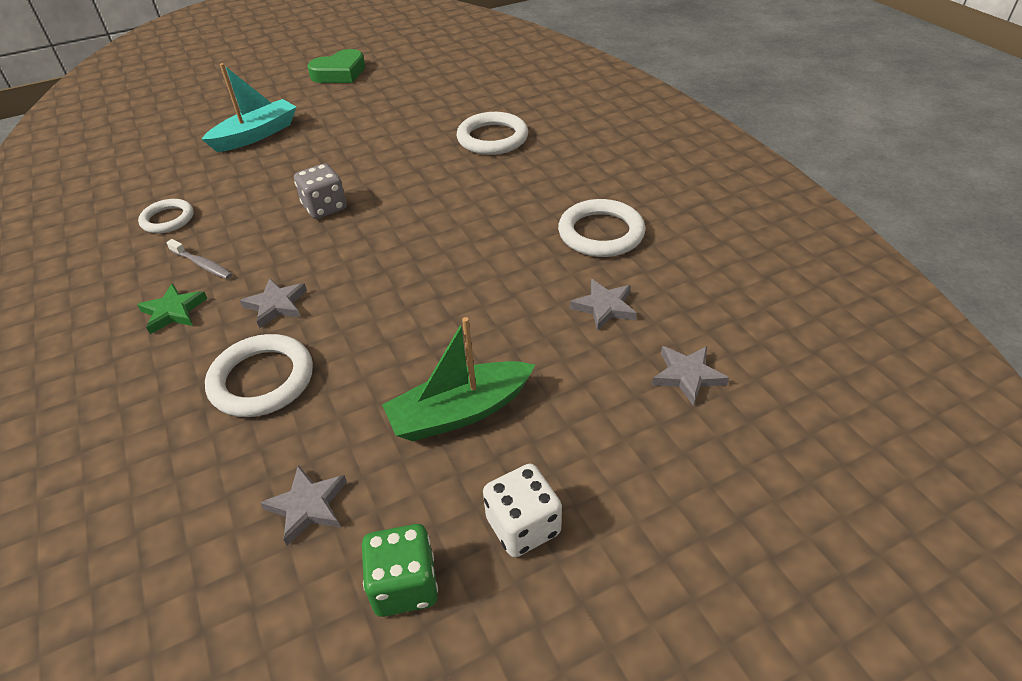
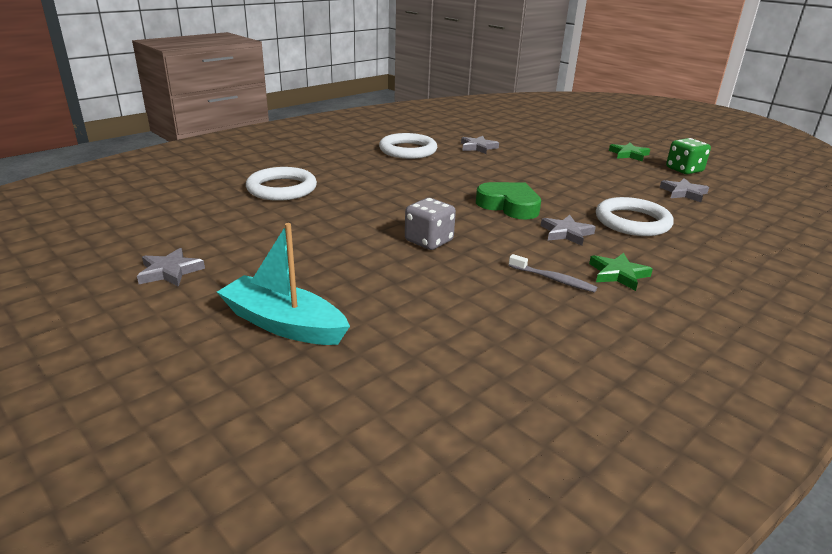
camera: 110 degrees left, 15 degrees down
(168, 219) = (504, 328): white ring -> none
(202, 265) = (553, 279): grey toothbrush -> grey toothbrush turned 105 degrees clockwise
(339, 73) = (74, 302): green heart -> green heart (509, 206)
(460, 412) = (587, 170): green boat -> none
(523, 526) = (629, 154): white dice -> green star
(687, 376) = (512, 133): grey star -> grey star (170, 271)

